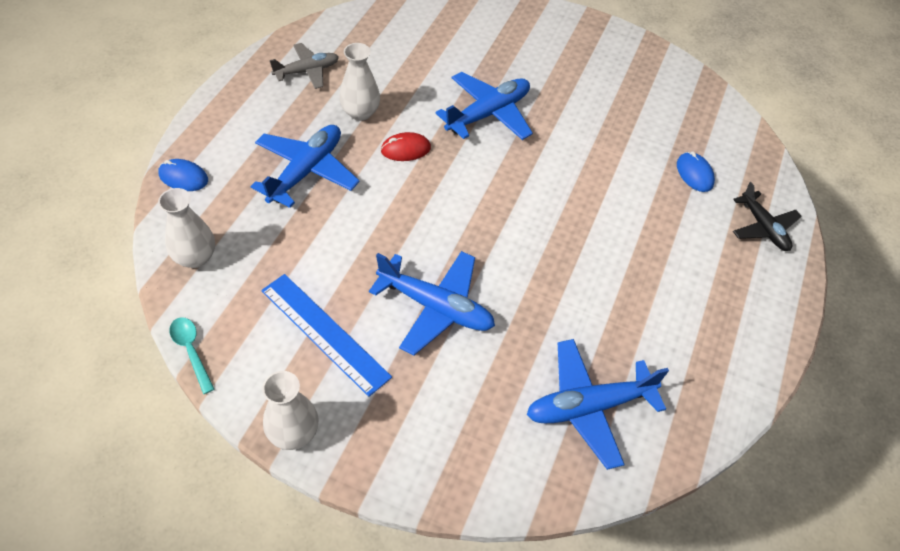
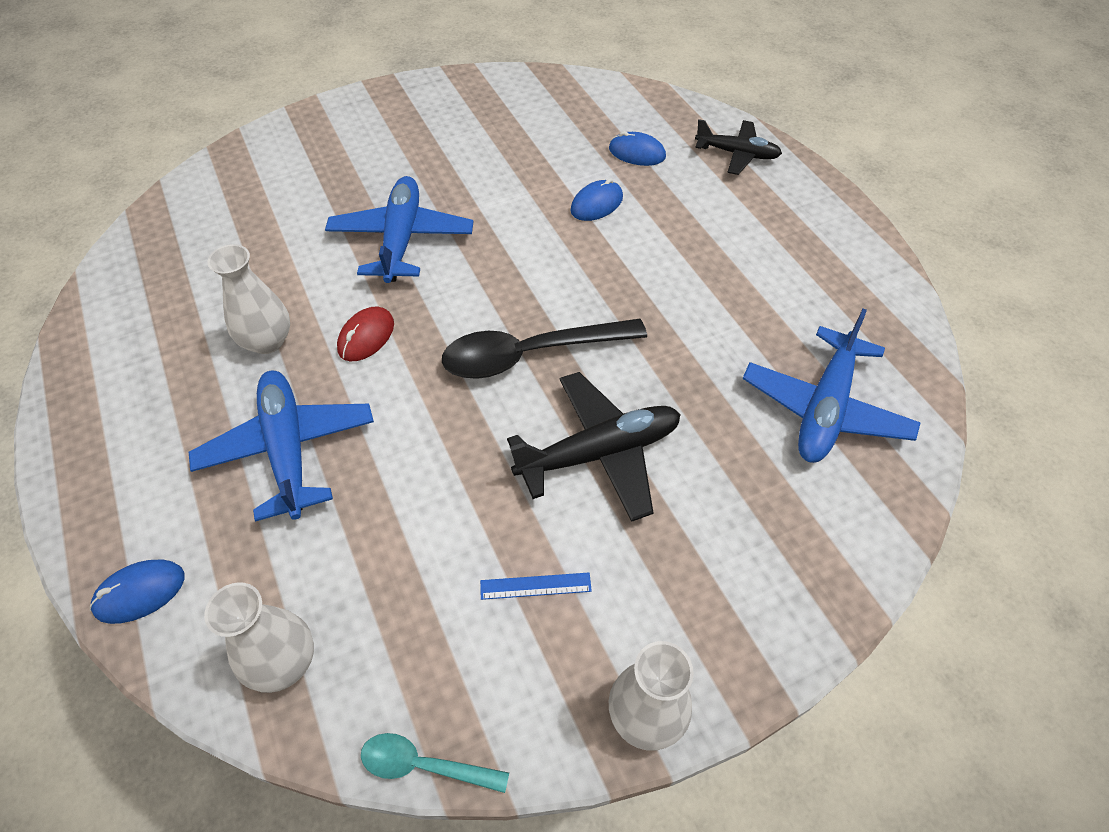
camera: 45 degrees left, 0 degrees up
(307, 71) = (143, 349): grey plane -> none
(325, 332) = (535, 586): blue ruler -> blue ruler, size x0.45
(436, 307) = (599, 453): blue plane -> black plane
(470, 229) = (530, 355): none -> black spoon
(623, 183) = (596, 204): none -> blue mouse

